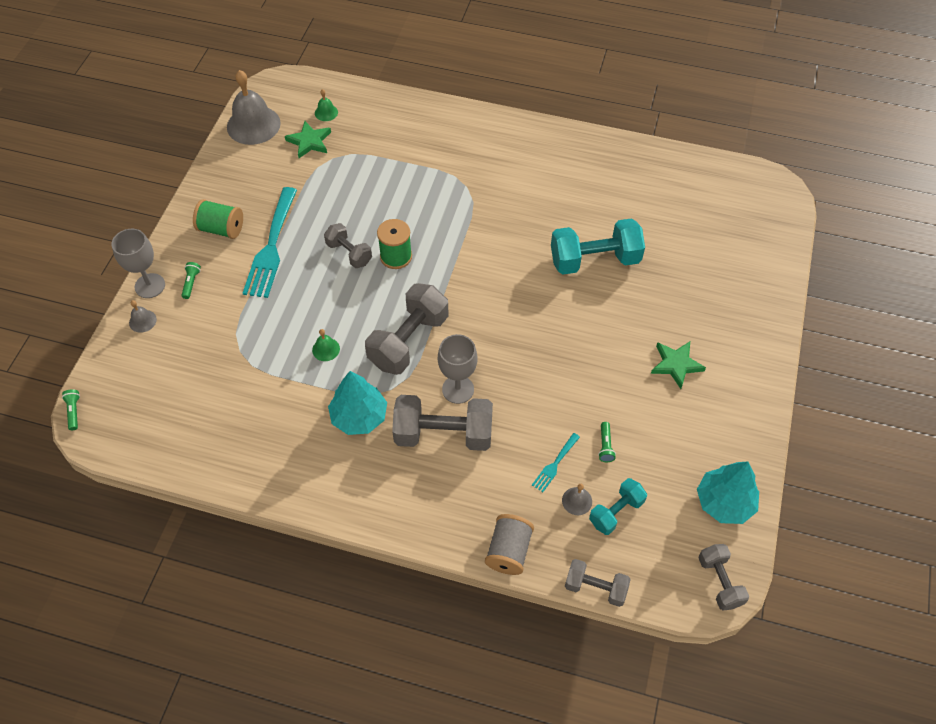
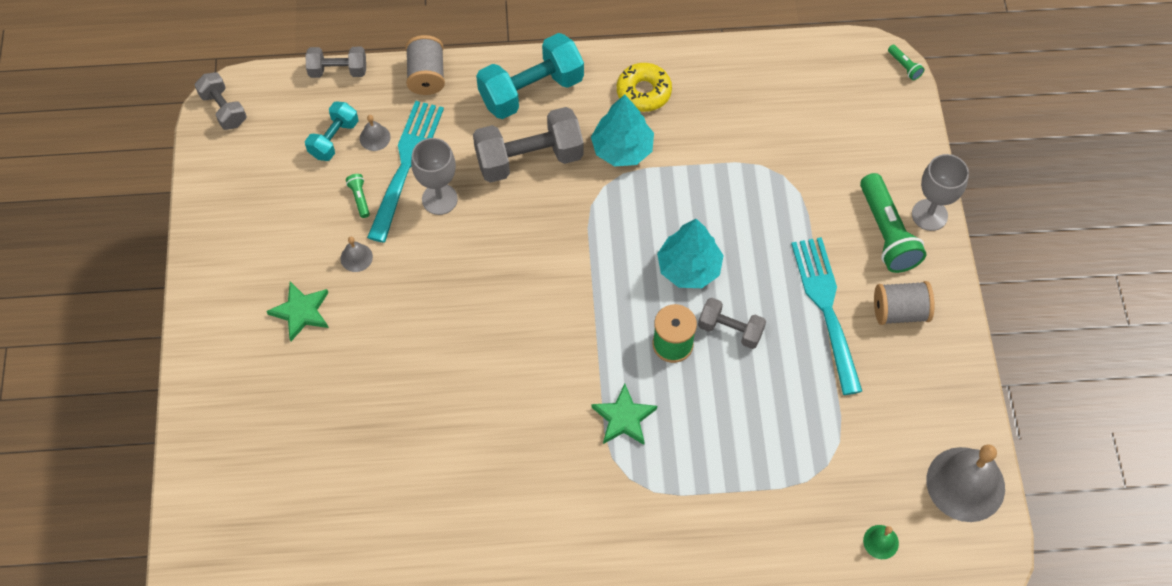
camera: 160 degrees right, 5 degrees up
(142, 321) = (907, 174): grey bell -> grey bell (356, 257)
(191, 283) = (886, 233): green flashlight -> green flashlight, size x2.31
(221, 229) = (899, 311): green spool -> grey spool
(309, 141) = (873, 481): green star -> green star (624, 418)
(313, 464) = (643, 92): none -> yellow donut
(326, 349) = (693, 206): green bell -> none
(408, 341) = (609, 244): grey dumbbell -> none
(458, 389) = (533, 208): grey goblet -> grey goblet (439, 199)
(555, 464) = (406, 164): turquoise fork -> turquoise fork, size x2.16
(594, 260) = (428, 420): turquoise dumbbell -> turquoise dumbbell (531, 91)
(724, 502) = (227, 181): turquoise tree -> turquoise tree (689, 268)

